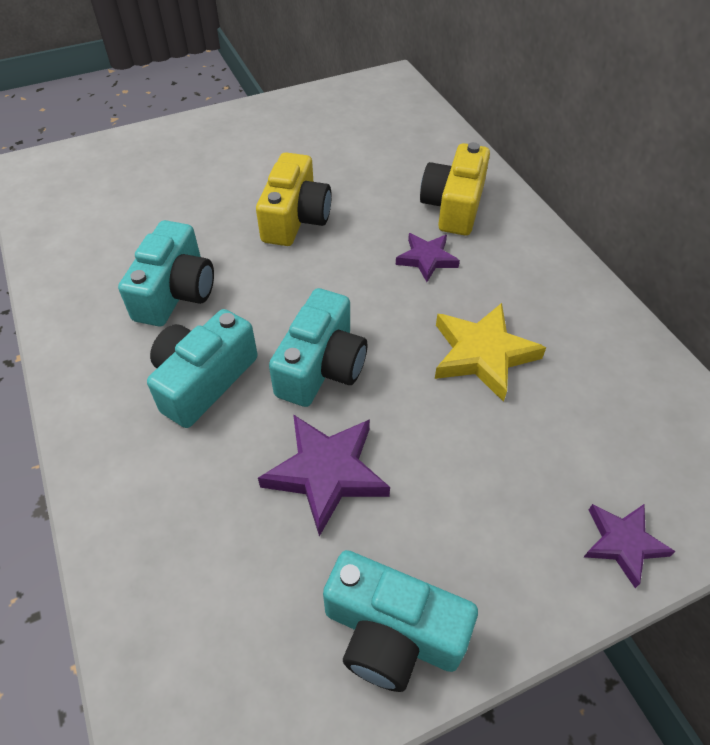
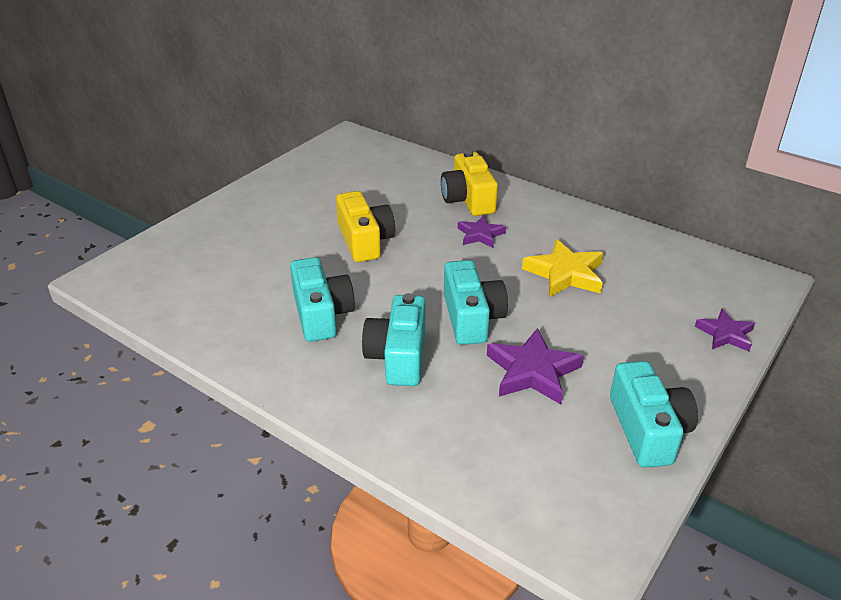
camera: 30 degrees left, 15 degrees down
(392, 633) = (648, 429): turquoise camera -> turquoise camera turned 90 degrees counterclockwise

